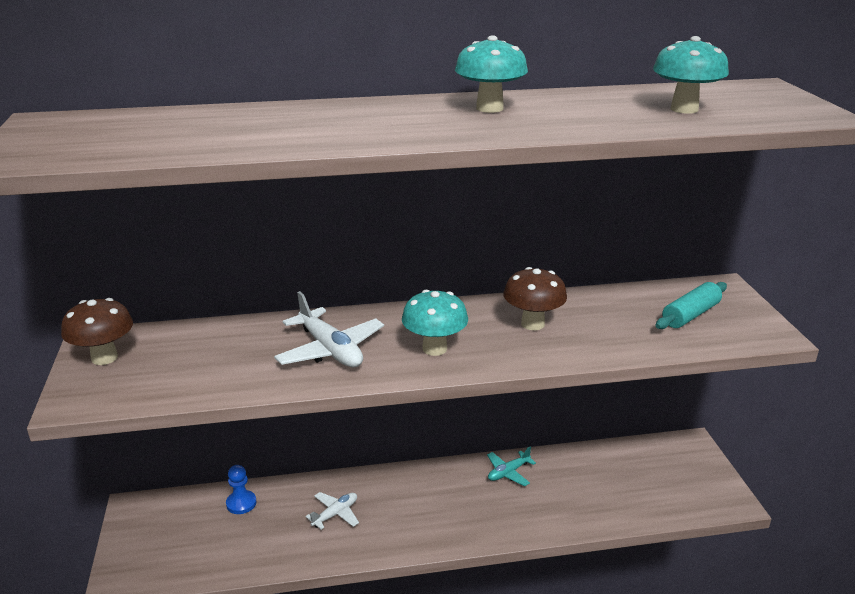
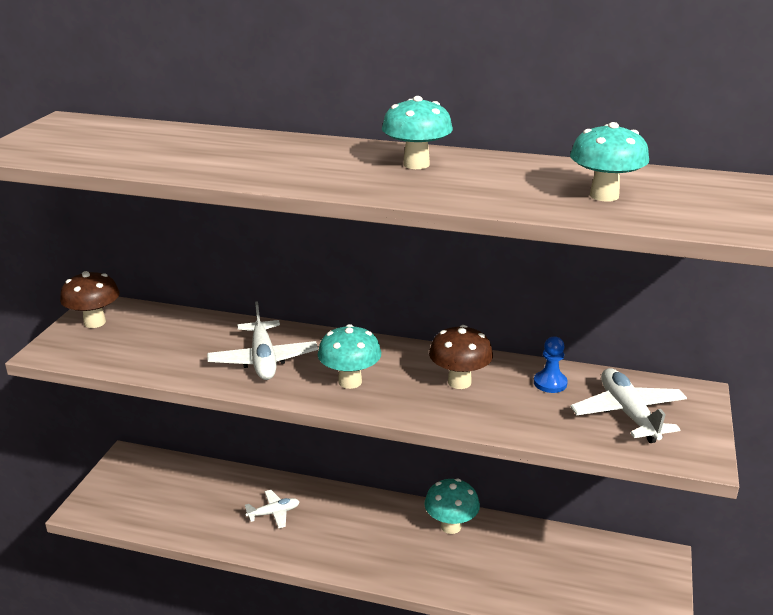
camera: 25 degrees right, 0 degrees up
(241, 503) = (206, 479): blue pawn -> blue pawn (550, 383)
(508, 472) = (451, 526): turquoise plane -> turquoise mushroom
(690, 315) = (628, 414): turquoise rolling pin -> white plane

